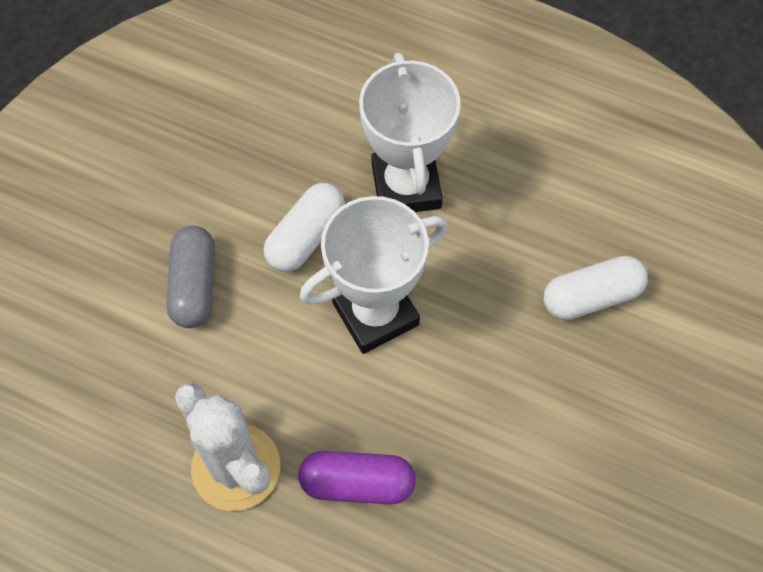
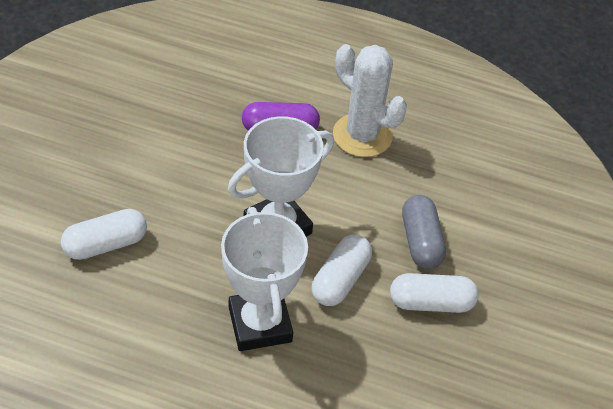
camera: 170 degrees right, 15 degrees down
(203, 203) = (431, 303): none -> white capsule

